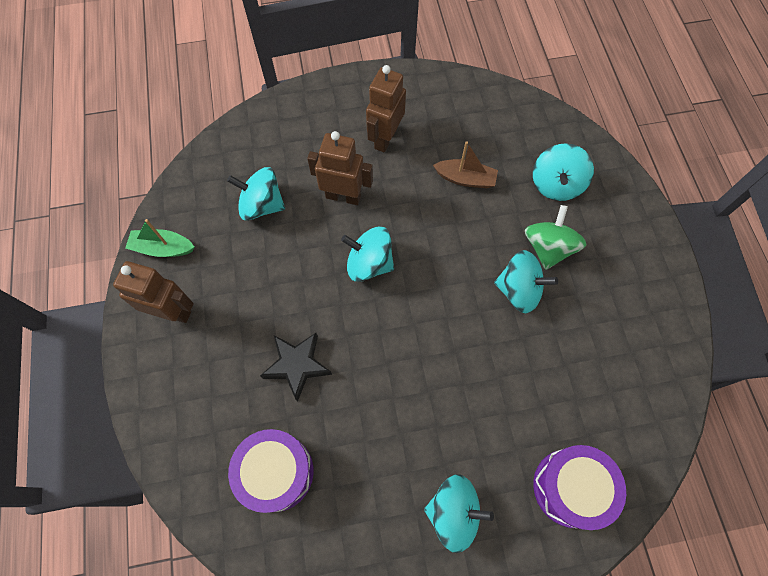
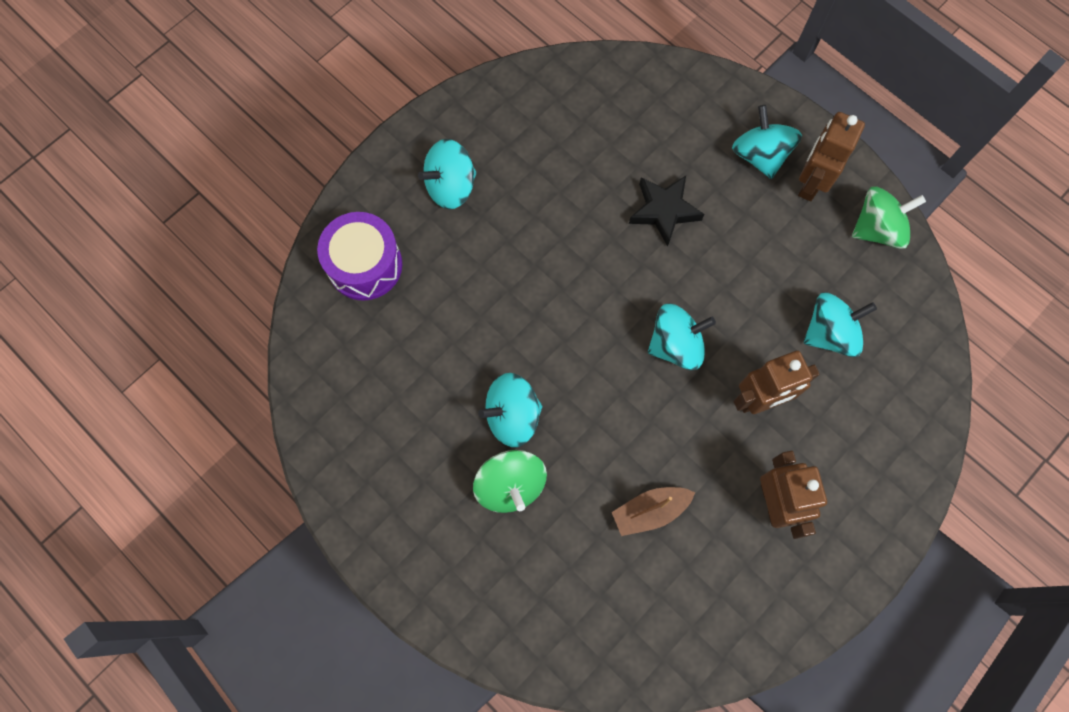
camera: 145 degrees right, 5 degrees up
(163, 248) = (877, 229): green boat -> green spinning top
(172, 312) = (811, 182): brown robot -> brown robot turned 135 degrees clockwise
(276, 472) = (611, 125): purple drum -> none
(556, 184) = (547, 574): turquoise spinning top -> turquoise spinning top (760, 155)

